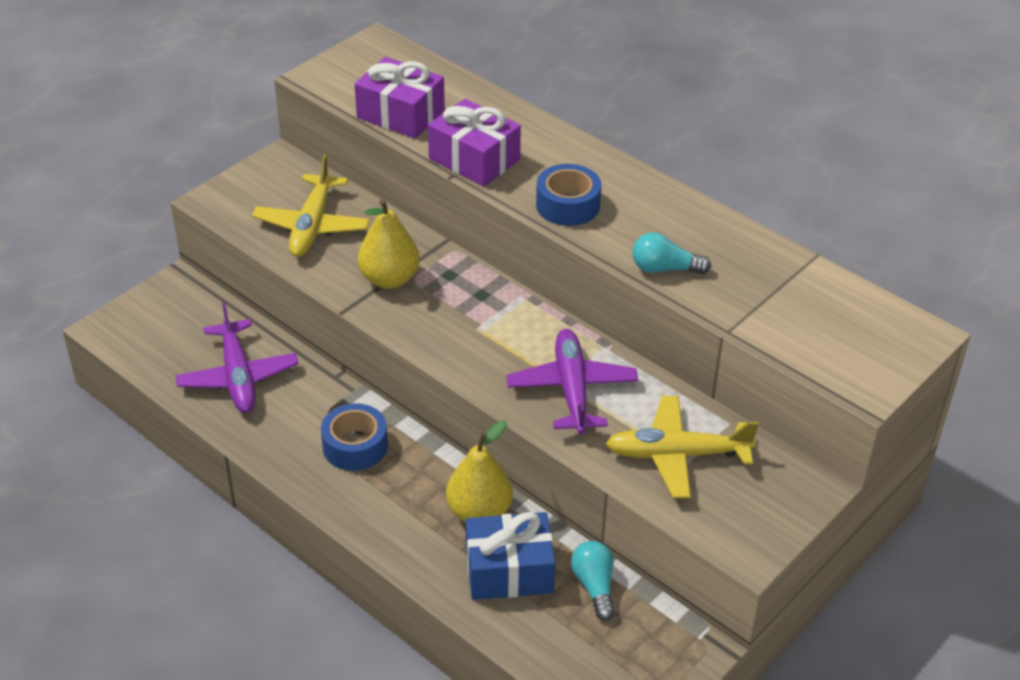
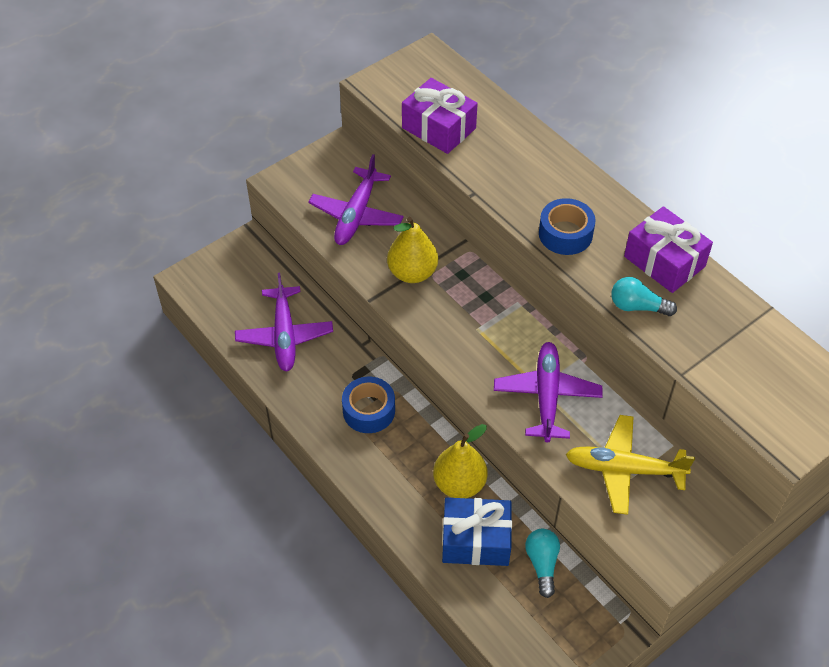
camera: 10 degrees right, 10 degrees up
(312, 226) = (356, 215): yellow plane -> purple plane
(474, 159) = (493, 180): purple gift -> purple gift (664, 261)

